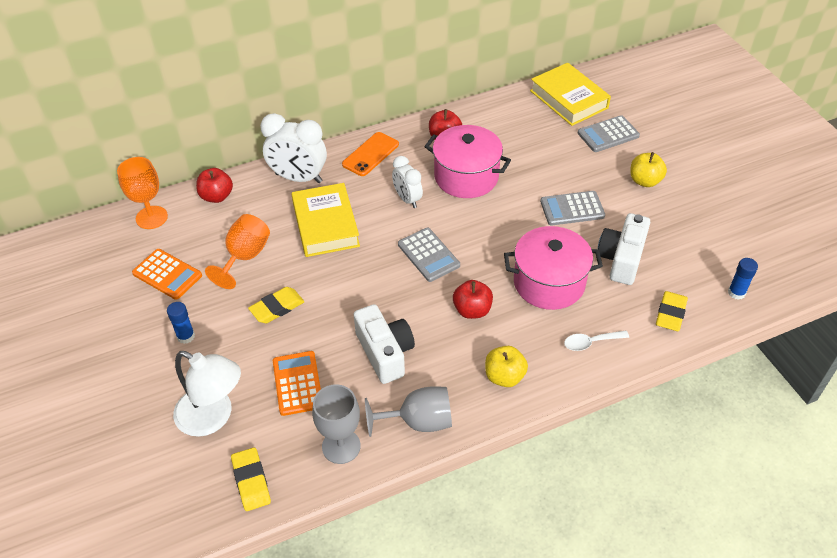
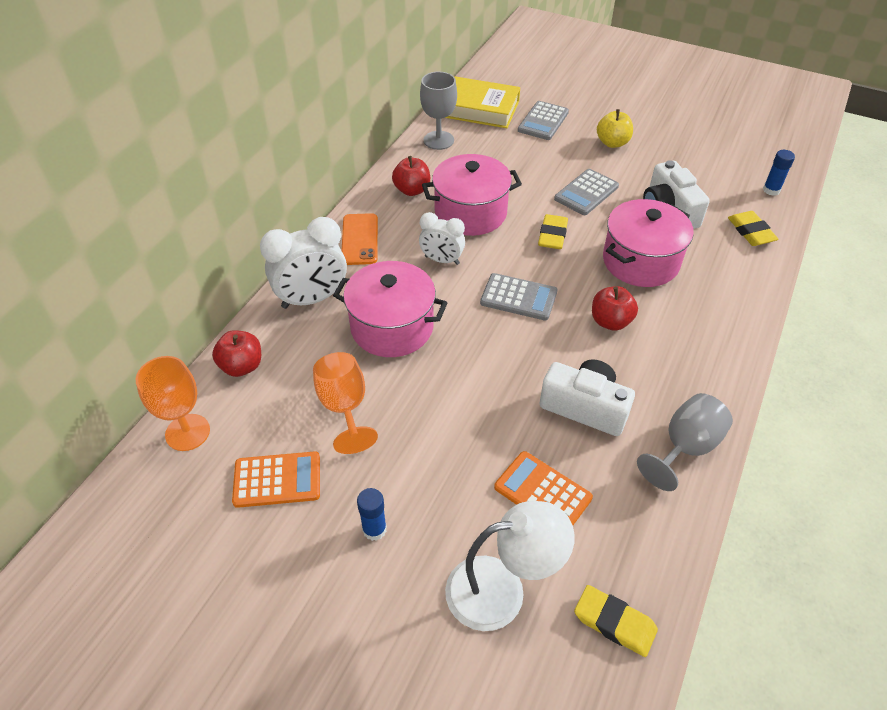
camera: 40 degrees left, 0 degrees up
(277, 308) = (436, 435): yellow eraser -> yellow eraser (552, 235)
(325, 225) = (392, 327): yellow book -> pink pot
(341, 446) = (651, 521): grey goblet -> grey goblet (438, 140)
(504, 376) = (701, 359): yellow apple -> none
(590, 342) = (727, 289): white spoon -> none

